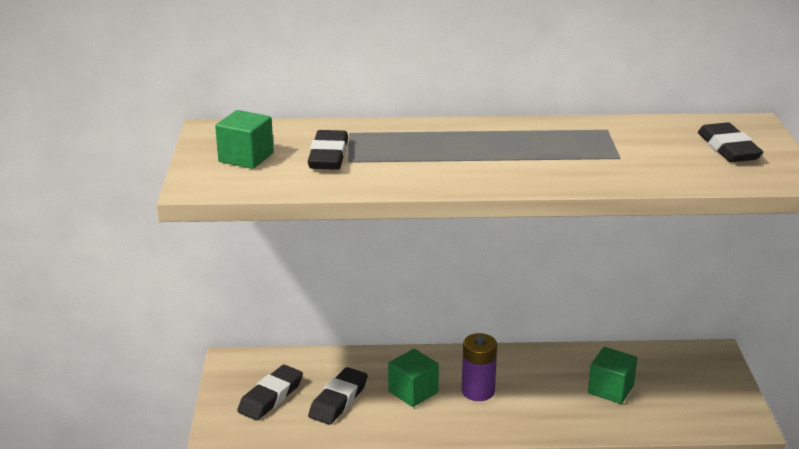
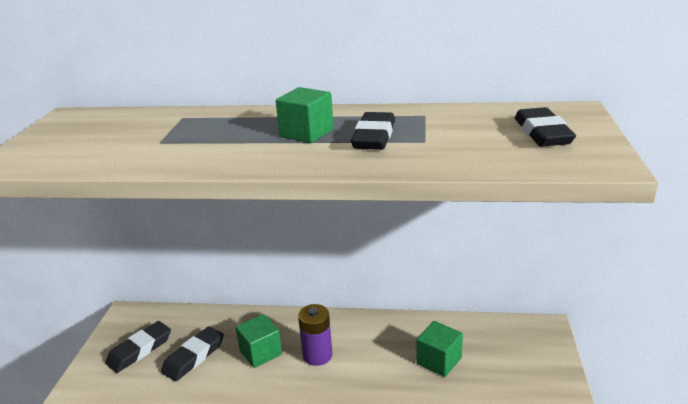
camera: 10 degrees right, 0 degrees up
(246, 157) = (72, 138): green cube -> green cube (306, 133)
(328, 156) = (145, 137): black eraser -> black eraser (374, 137)

